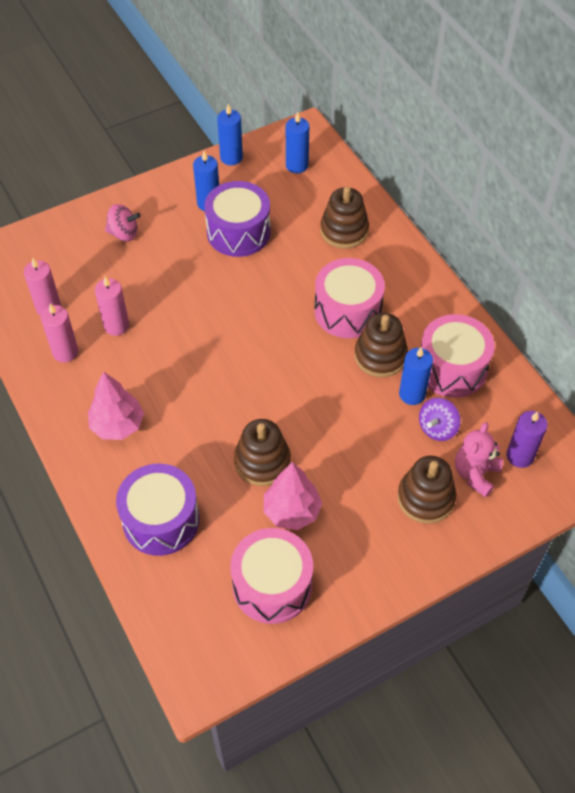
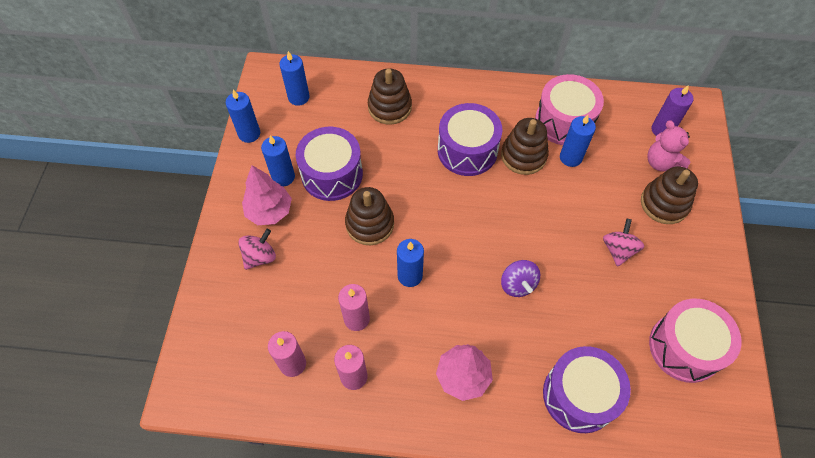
camera: 55 degrees left, 5 degrees up
(183, 339) = (410, 276): none -> blue candle
(262, 461) = (568, 288): brown stacking toy -> brown stacking toy (370, 224)
(291, 511) = (626, 295): pink tree -> pink tree (269, 211)
(337, 482) = (618, 250): none -> pink spinning top
(347, 311) = (467, 150): pink drum -> purple drum
(437, 428) = (610, 161): purple spinning top -> purple spinning top (517, 285)

